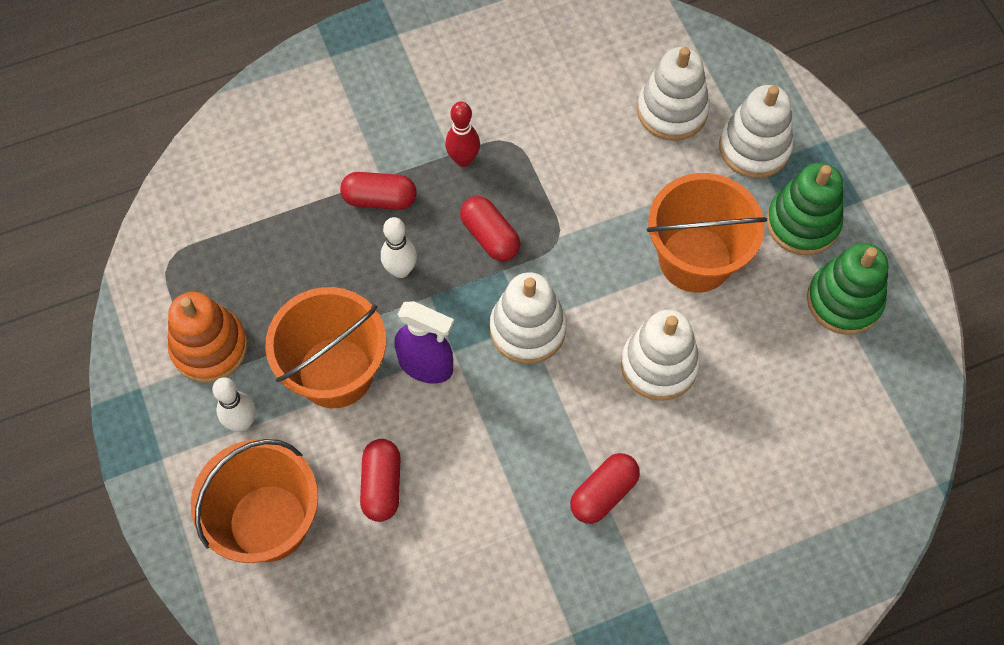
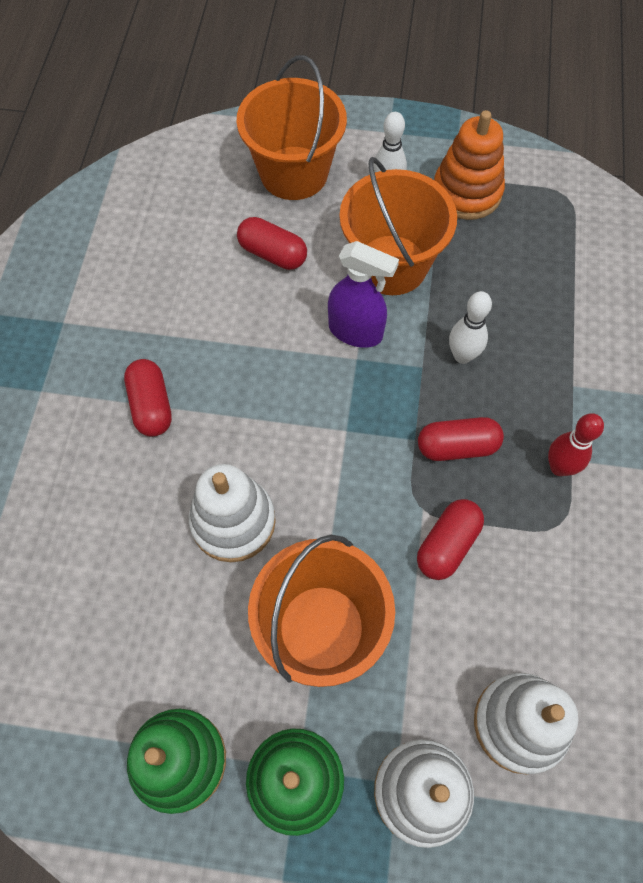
camera: 120 degrees right, 0 degrees up
(379, 199) = (549, 373): red capsule -> red capsule (447, 544)
(426, 365) = (356, 332): purple spray bottle -> purple spray bottle turned 120 degrees counterclockwise
(527, 329) = (341, 428): white stacking toy -> none

